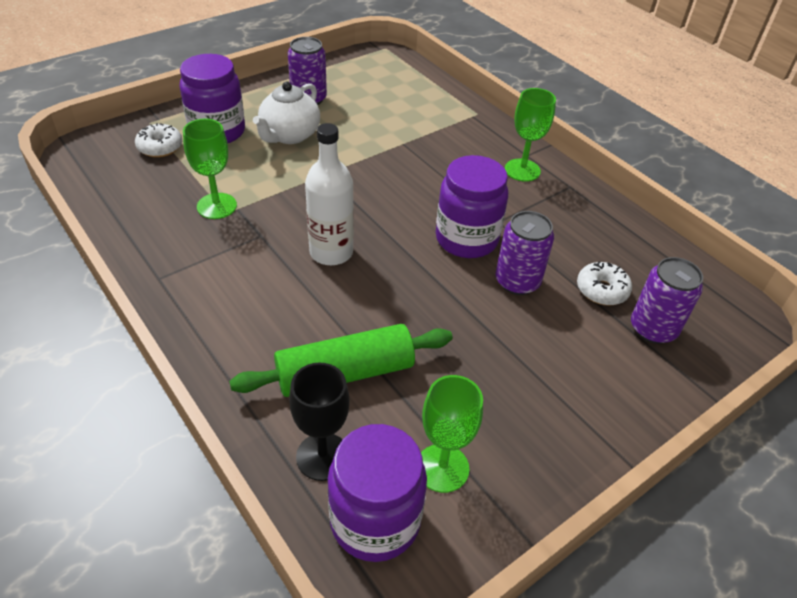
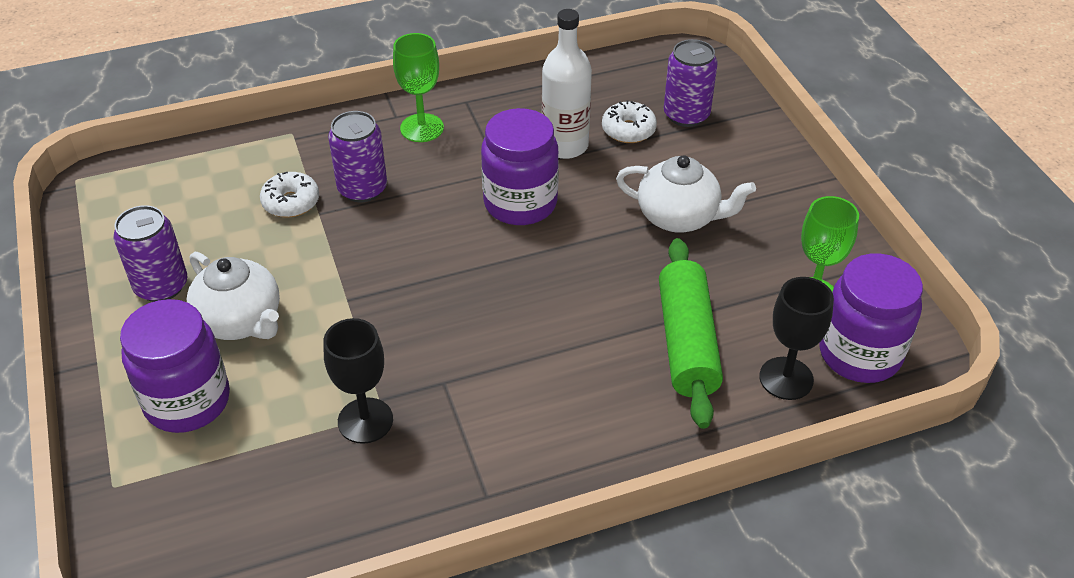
camera: 70 degrees left, 0 degrees up
(160, 147) = (191, 475): white donut -> white donut (291, 202)
(216, 206) = (365, 420): green goblet -> black goblet
(331, 252) = (500, 320): white bottle -> white bottle (565, 146)
(503, 344) = (679, 217): none -> white teapot
(517, 281) = (598, 183): purple can -> purple can (362, 189)

